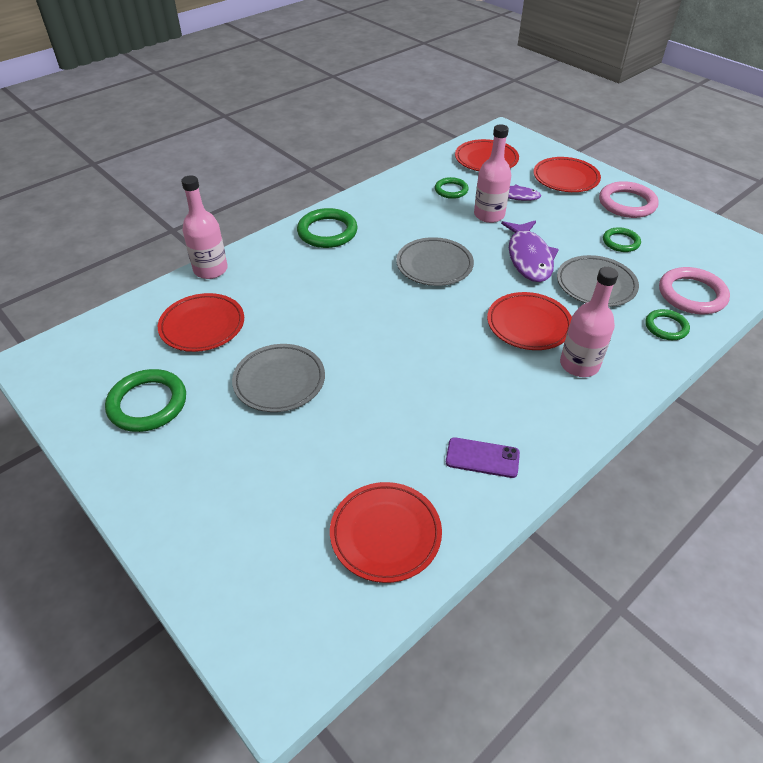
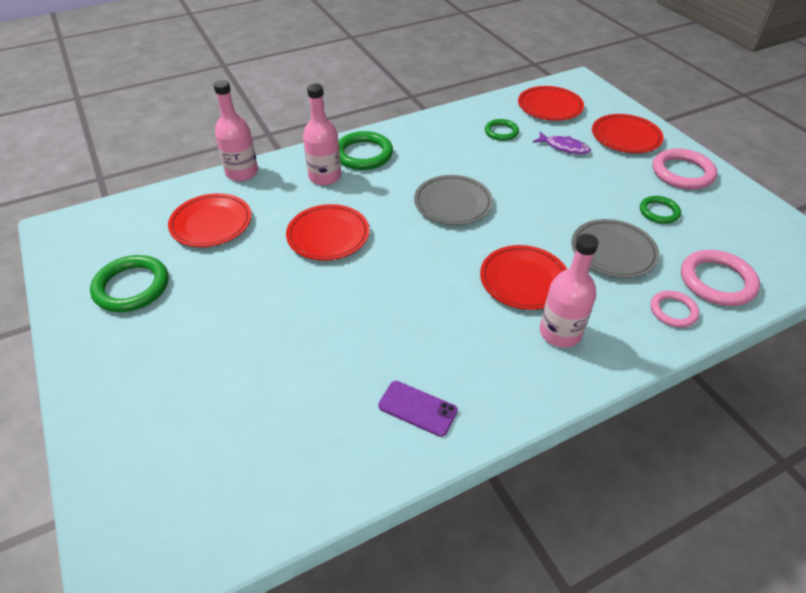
camera: 15 degrees right, 0 degrees up
(279, 381) = (256, 289): grey plate -> none
(385, 534) = (288, 463): red plate -> red plate (328, 236)
(489, 215) = (529, 162): pink bottle -> pink bottle (325, 176)
(529, 258) = (552, 212): purple fish -> none
(666, 327) = (673, 311): green ring -> pink ring

